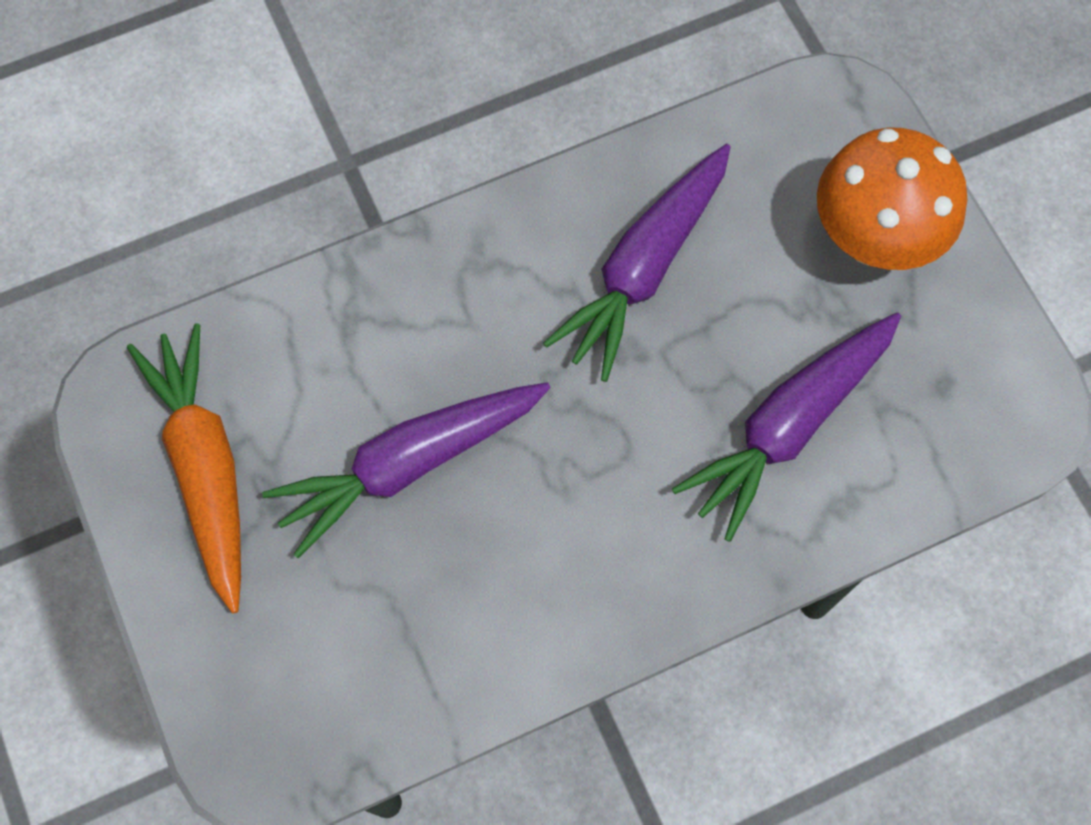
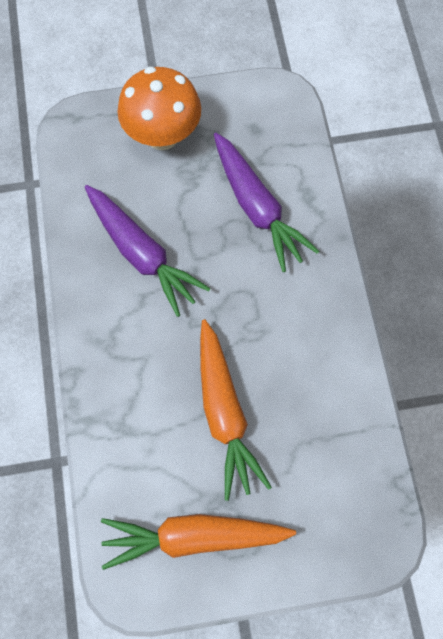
camera: 75 degrees left, 0 degrees up
(409, 464) = (224, 413): purple carrot -> orange carrot

